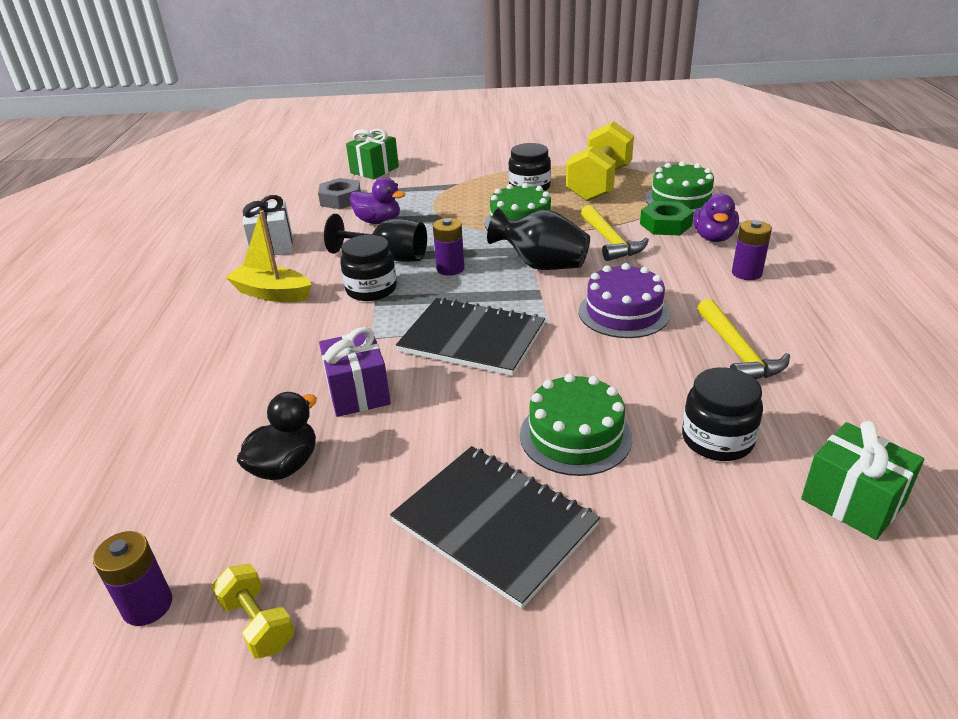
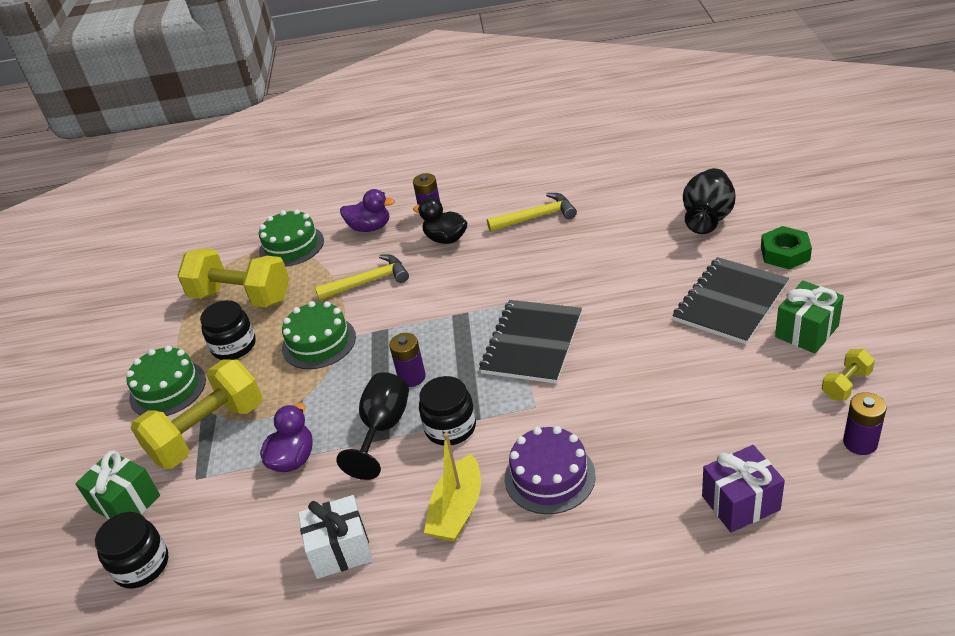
camera: 90 degrees left, 5 degrees up
(285, 466) = (712, 414): black duck -> black duck (445, 239)
(341, 199) = (217, 515): grey nut -> none
(358, 392) = (616, 396): purple gift -> purple gift (740, 503)
(428, 188) = (208, 432): none -> yellow dumbbell
(542, 265) = (410, 318): black vase -> black vase (707, 218)
(575, 435) = (640, 278): green cake -> green cake (168, 389)
(623, 312) = (488, 267): purple cake -> purple cake (549, 476)
(665, 225) = (342, 252): green nut -> green nut (785, 253)
(717, 439) = (630, 224): black jar -> black jar (141, 565)
(852, 501) = (668, 184): green gift -> green gift (806, 331)

